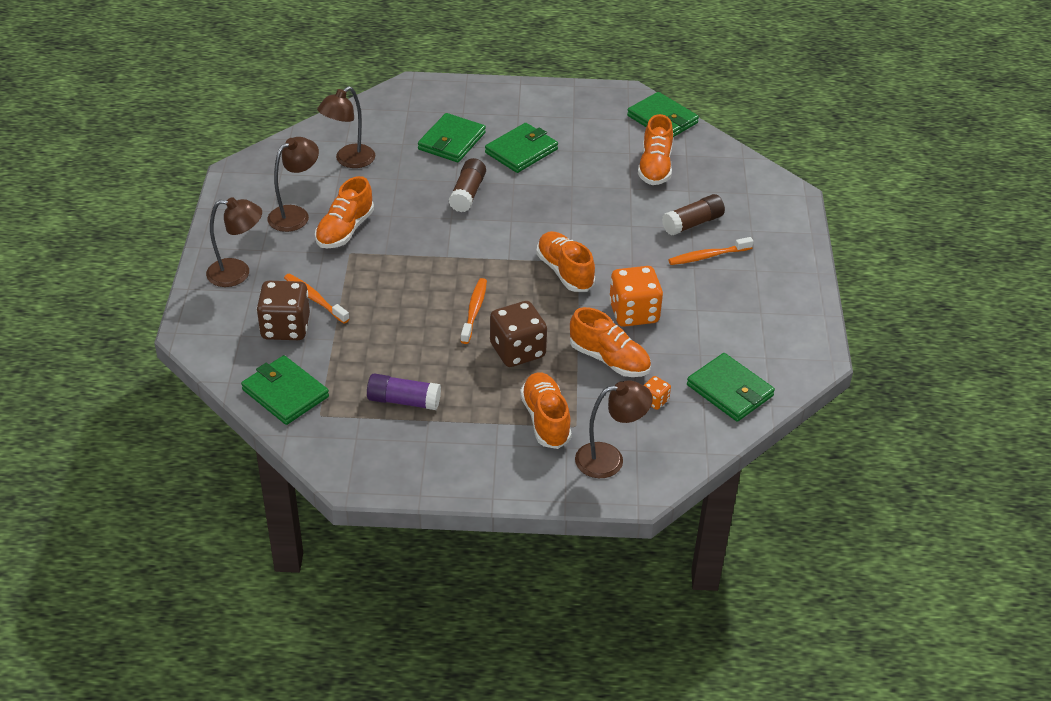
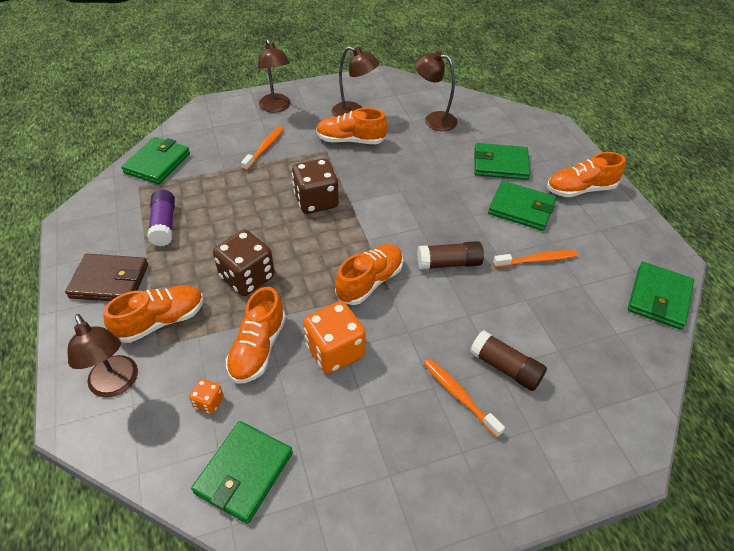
camera: 70 degrees right, 5 degrees up
(285, 327) = (228, 144): brown dice -> brown dice (316, 201)
(467, 193) = (438, 192): brown glue stick -> brown glue stick (449, 263)
(469, 453) = (109, 281): none -> brown wallet
(474, 310) = (288, 236): orange toothbrush -> orange toothbrush (537, 260)
(655, 167) = (575, 311): orange shoe -> orange shoe (580, 189)

